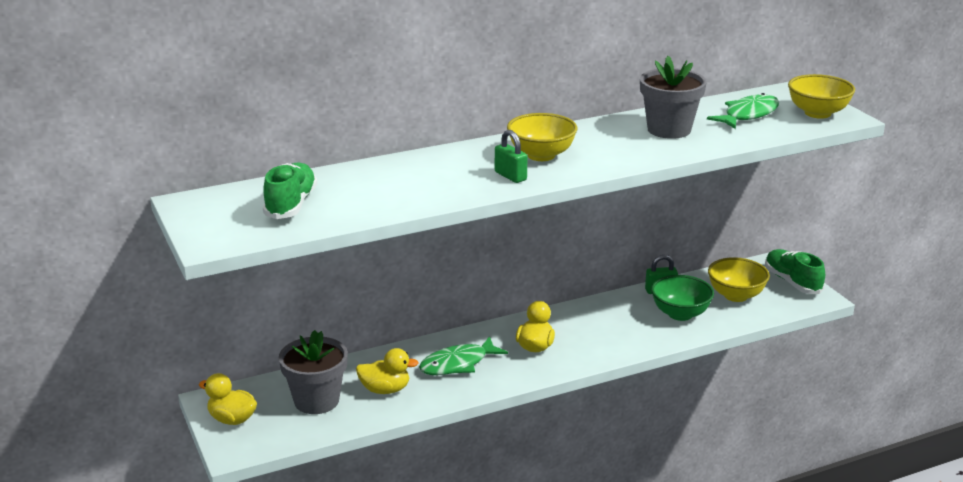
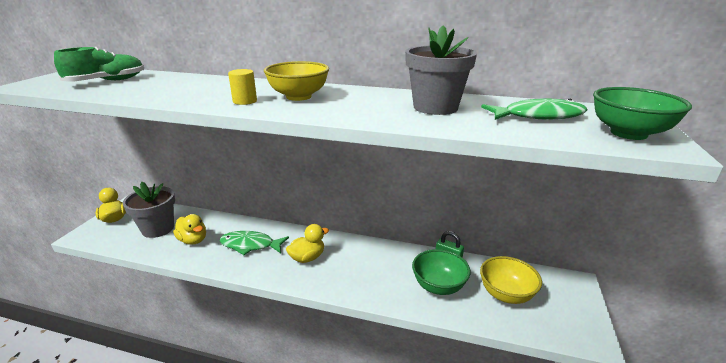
camera: 40 degrees right, 0 degrees up
(510, 176) = (245, 101): green padlock -> yellow cylinder
(792, 282) = (576, 308): green shoe -> none
(817, 113) = (628, 133): yellow bowl -> green bowl

